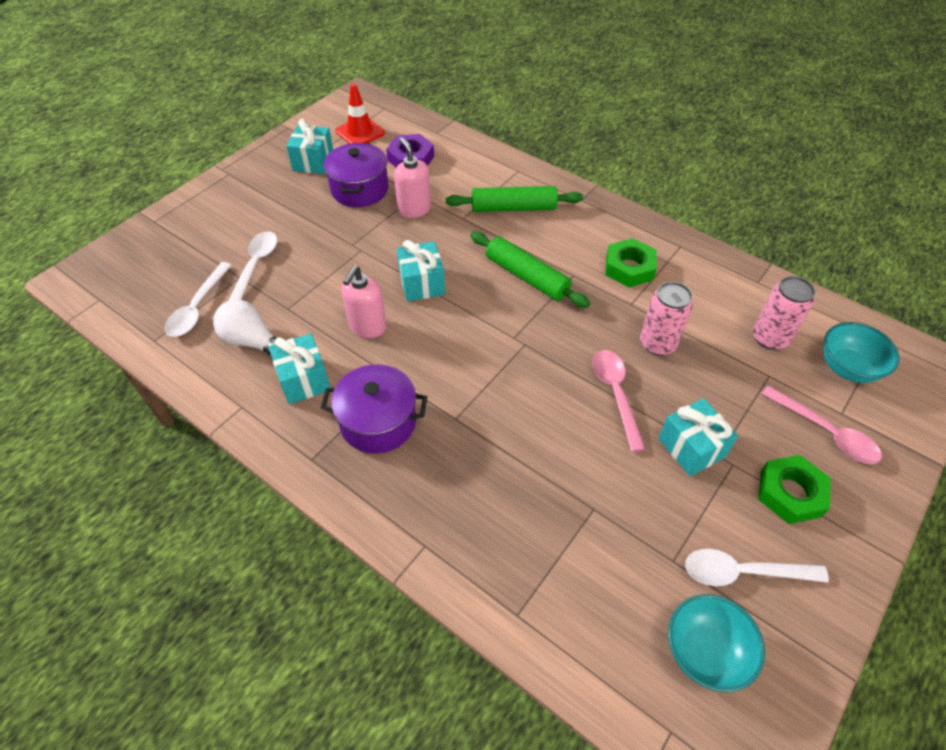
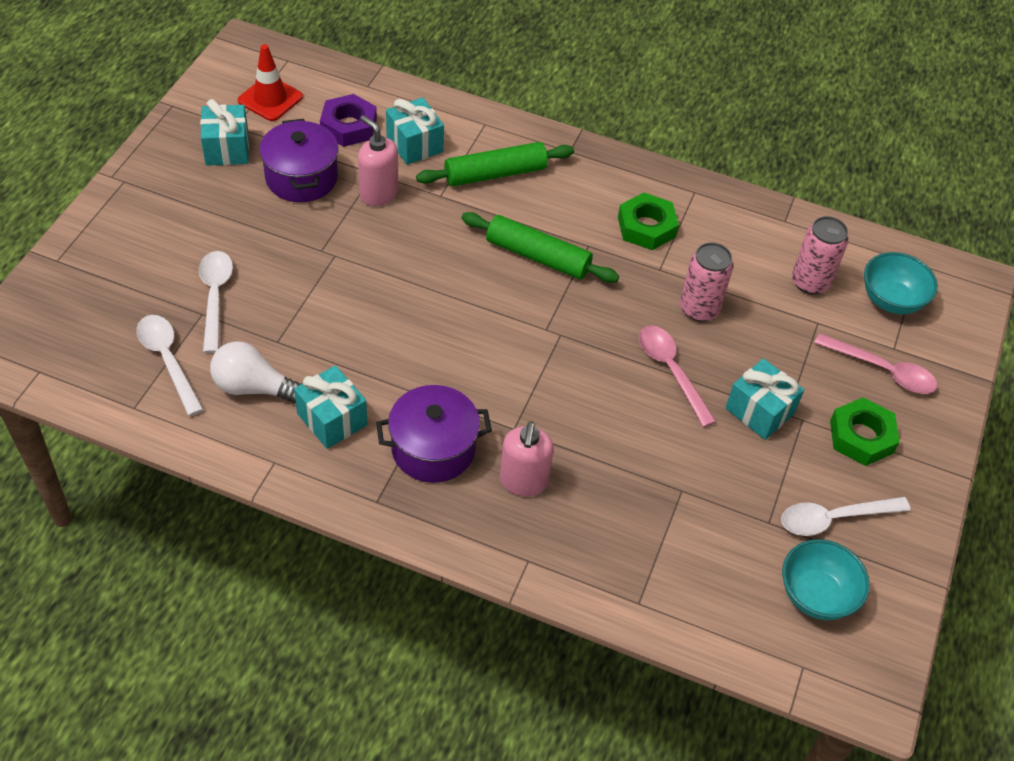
camera: 20 degrees left, 0 degrees up
(197, 308) = (168, 360): white spoon -> white spoon turned 150 degrees clockwise
(367, 327) = (379, 346): pink soap dispenser -> pink soap dispenser (523, 481)
(422, 283) = (422, 284): turquoise gift -> turquoise gift (414, 144)

